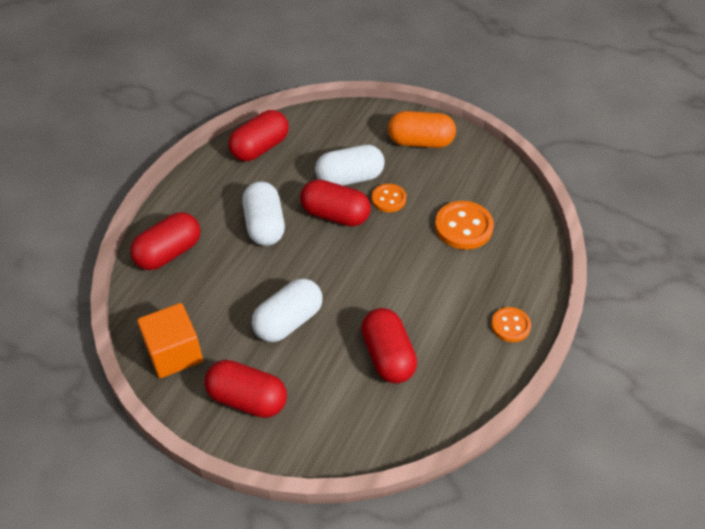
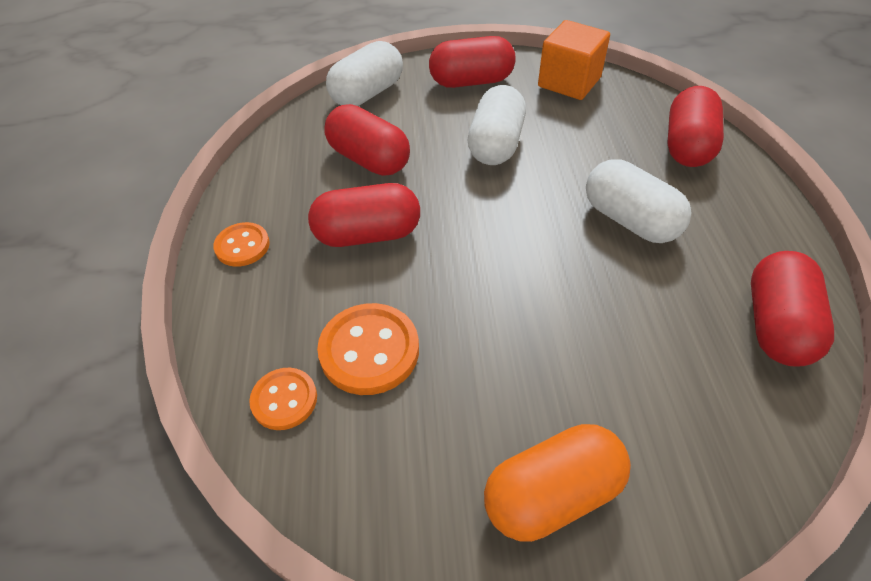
camera: 150 degrees right, 0 degrees up
(335, 215) = (561, 276): red capsule -> red capsule (367, 234)
(349, 178) = (598, 345): white capsule -> white capsule (367, 93)
(388, 199) = (511, 339): orange button -> orange button (284, 400)

